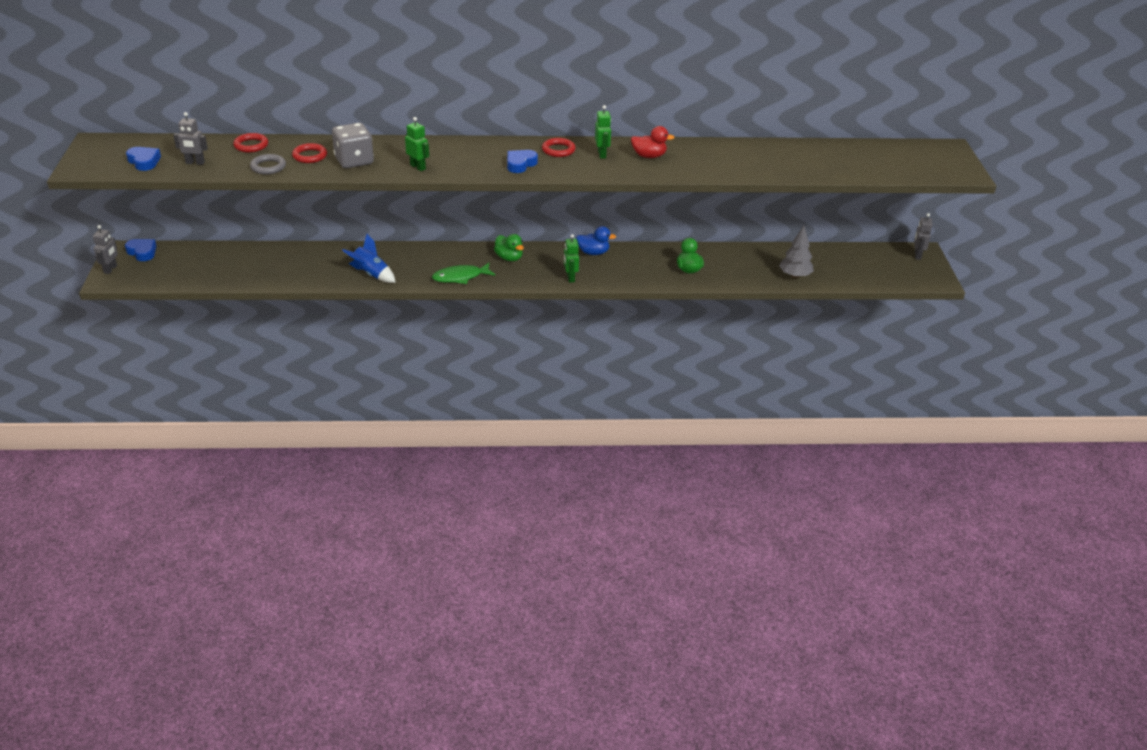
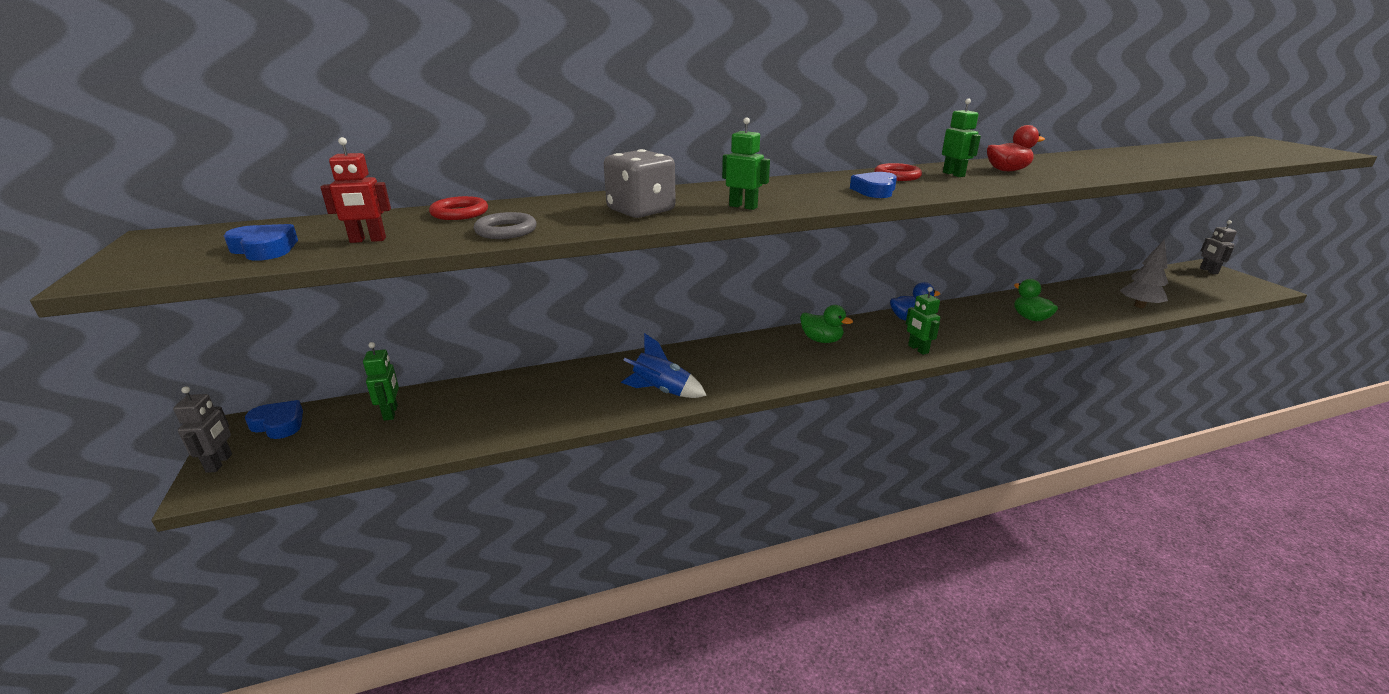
camera: 15 degrees left, 10 degrees down
(195, 163) = (368, 240): grey robot -> red robot
(205, 257) = (391, 413): none -> green robot
(310, 156) = (566, 213): red ring -> none
(460, 277) = (785, 373): green fish -> none

